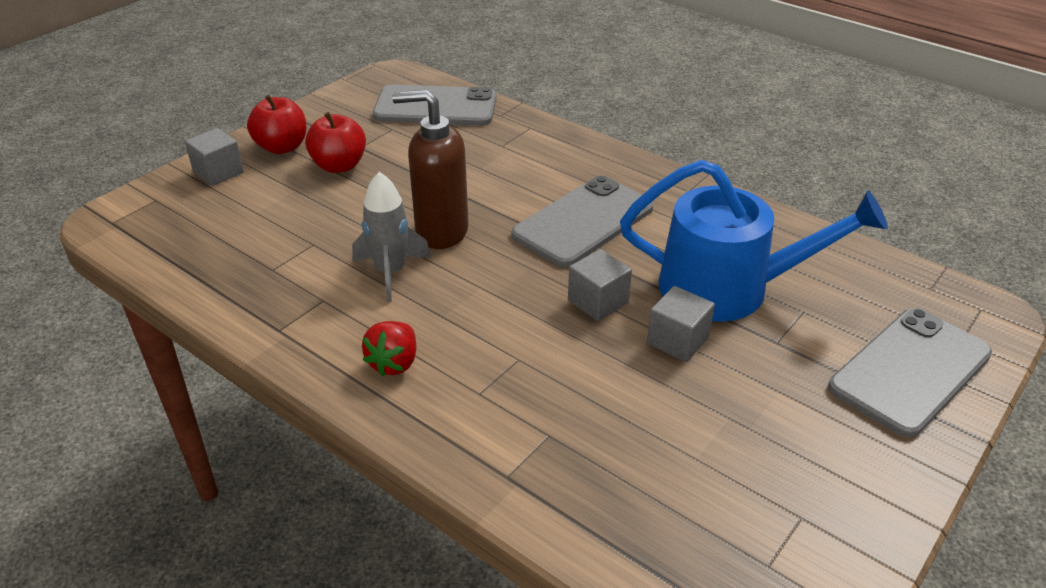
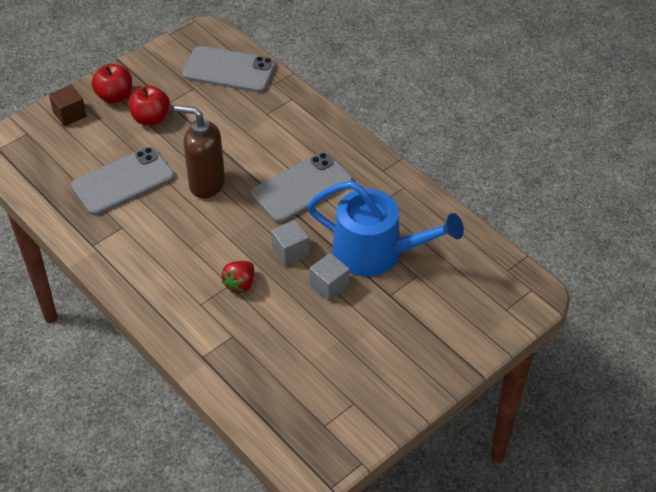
camera: 10 degrees right, 10 degrees up
(218, 172) = (69, 114): grey cube -> brown cube
(391, 272) = (167, 212): grey rocket -> none
(394, 363) = (156, 277): red strawberry -> red strawberry (240, 284)
(910, 371) = (461, 326): grey phone -> grey phone (123, 181)

